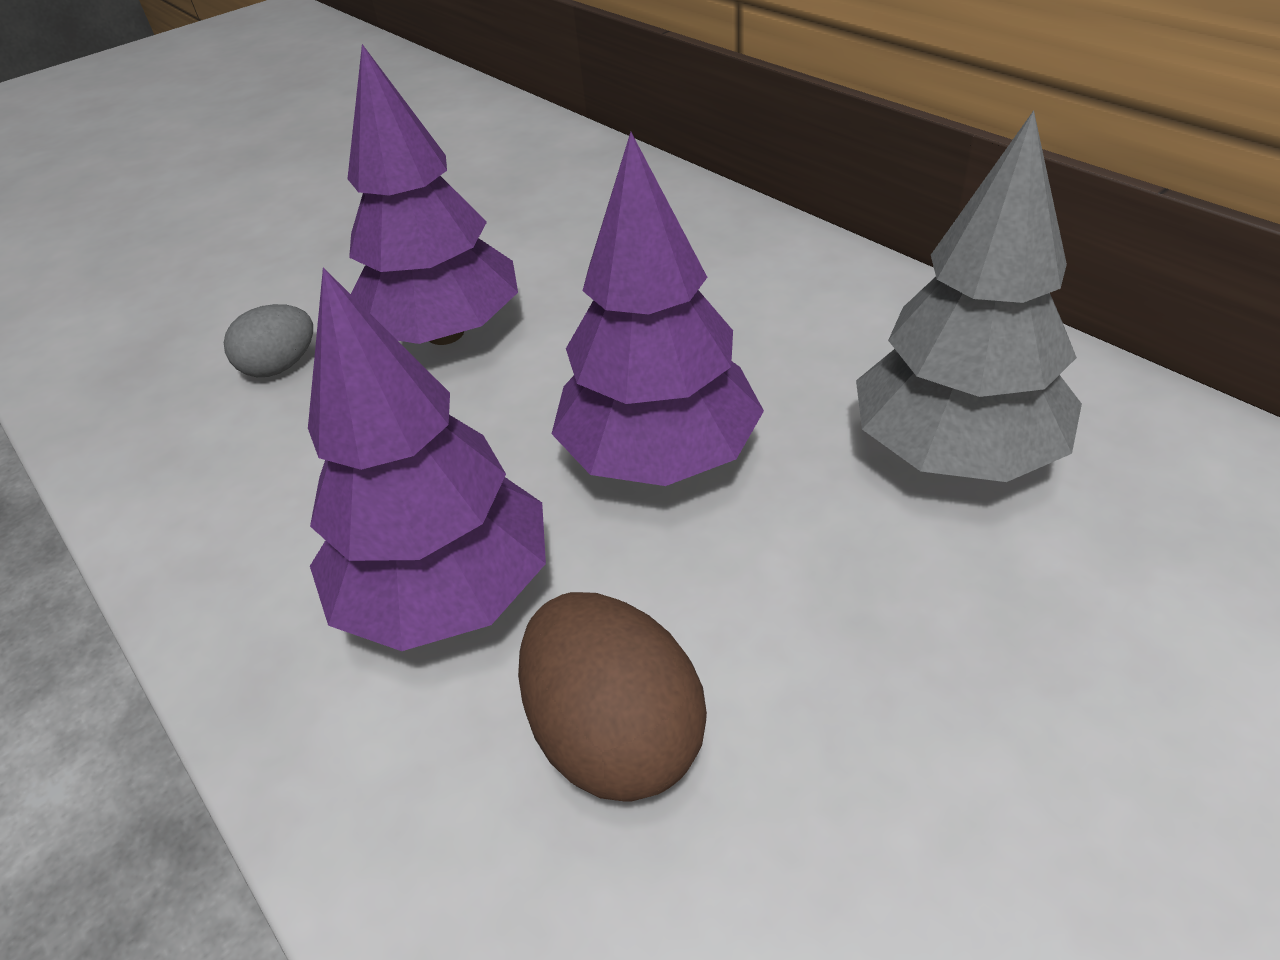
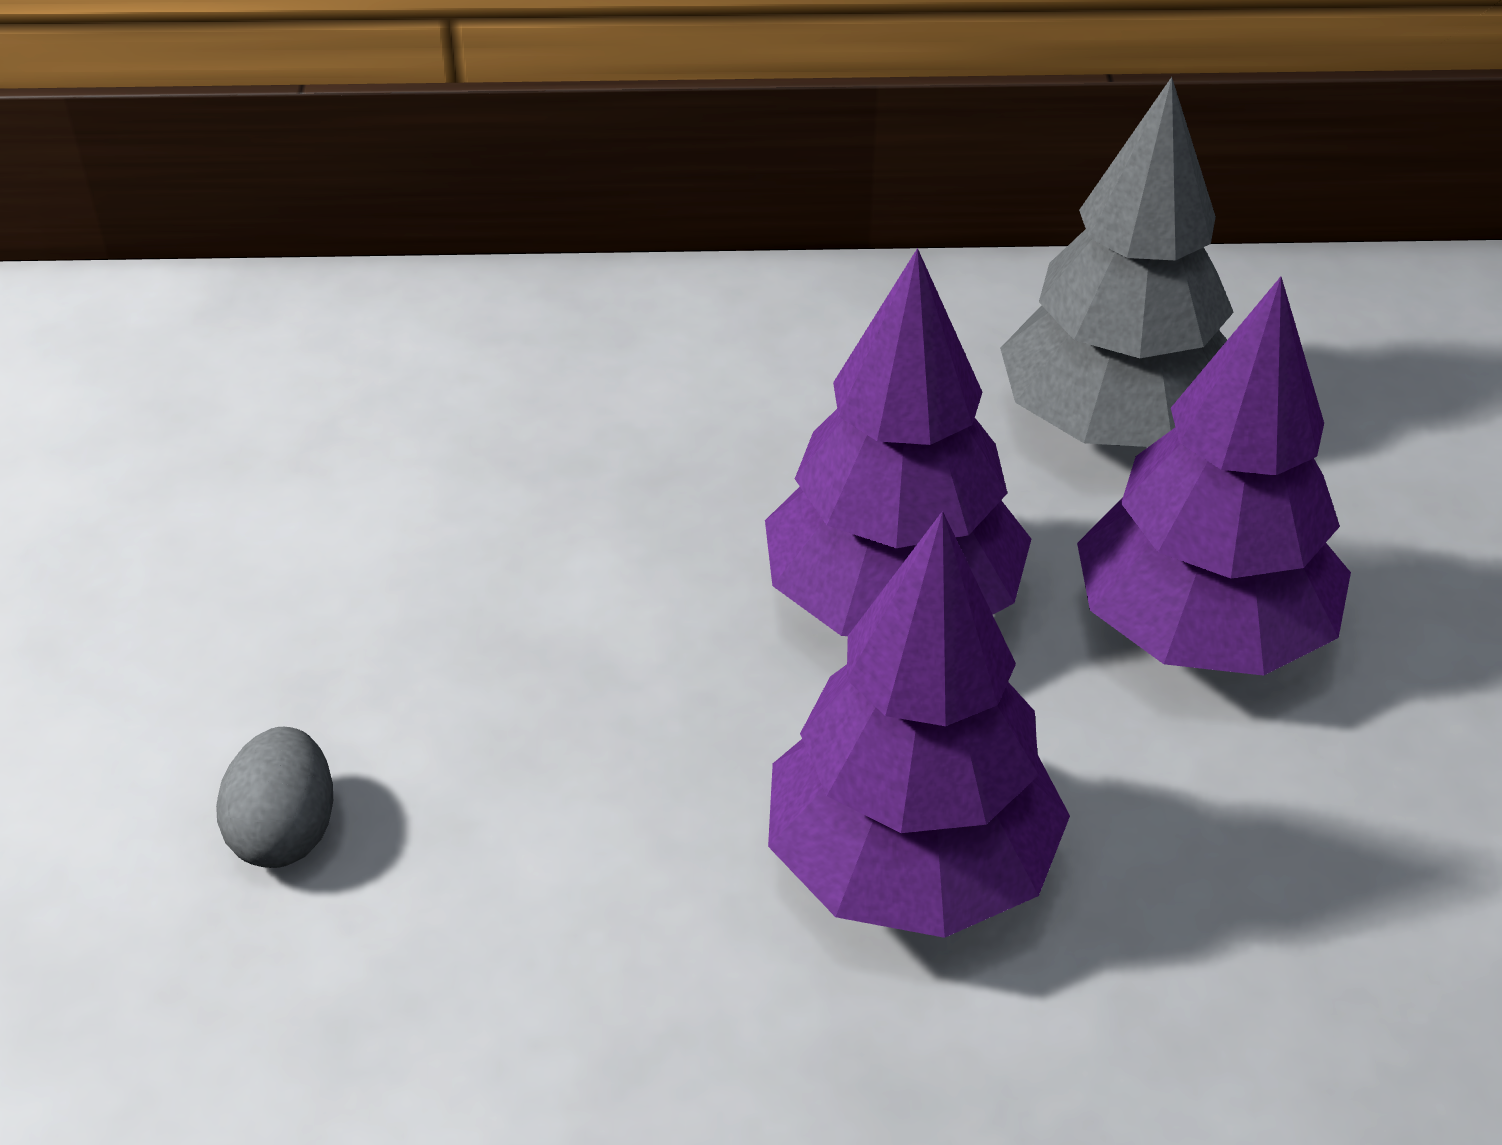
camera: 55 degrees left, 0 degrees up
(445, 333) = (439, 647): purple tree -> purple tree (1200, 631)
(616, 734) = (1211, 835): brown egg -> none

